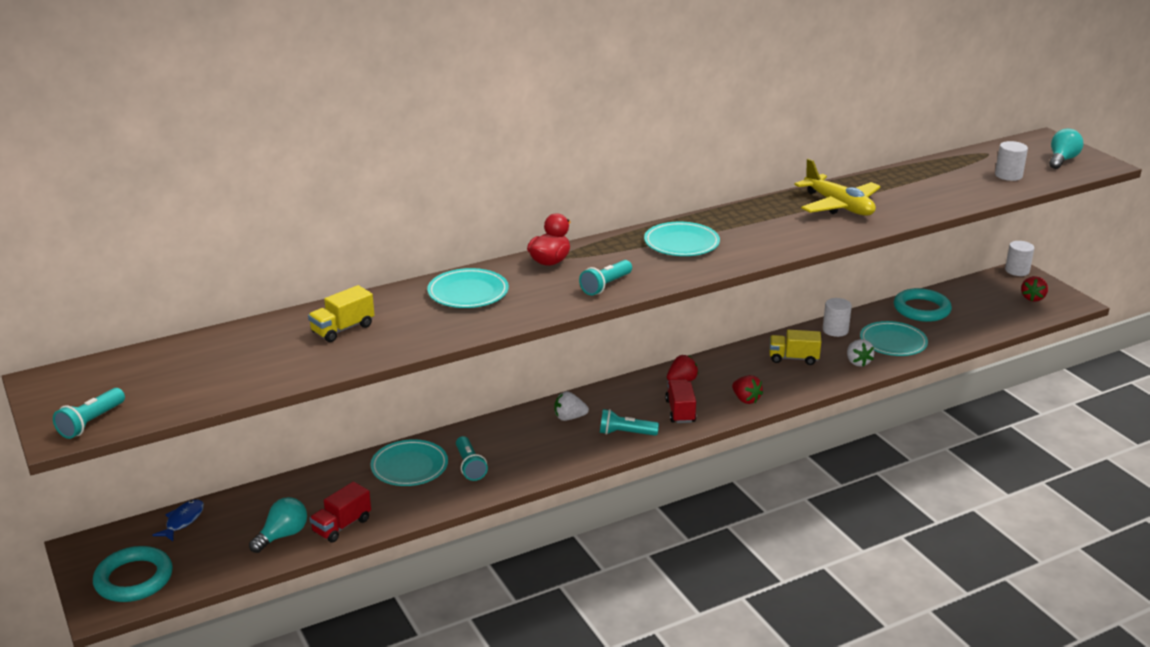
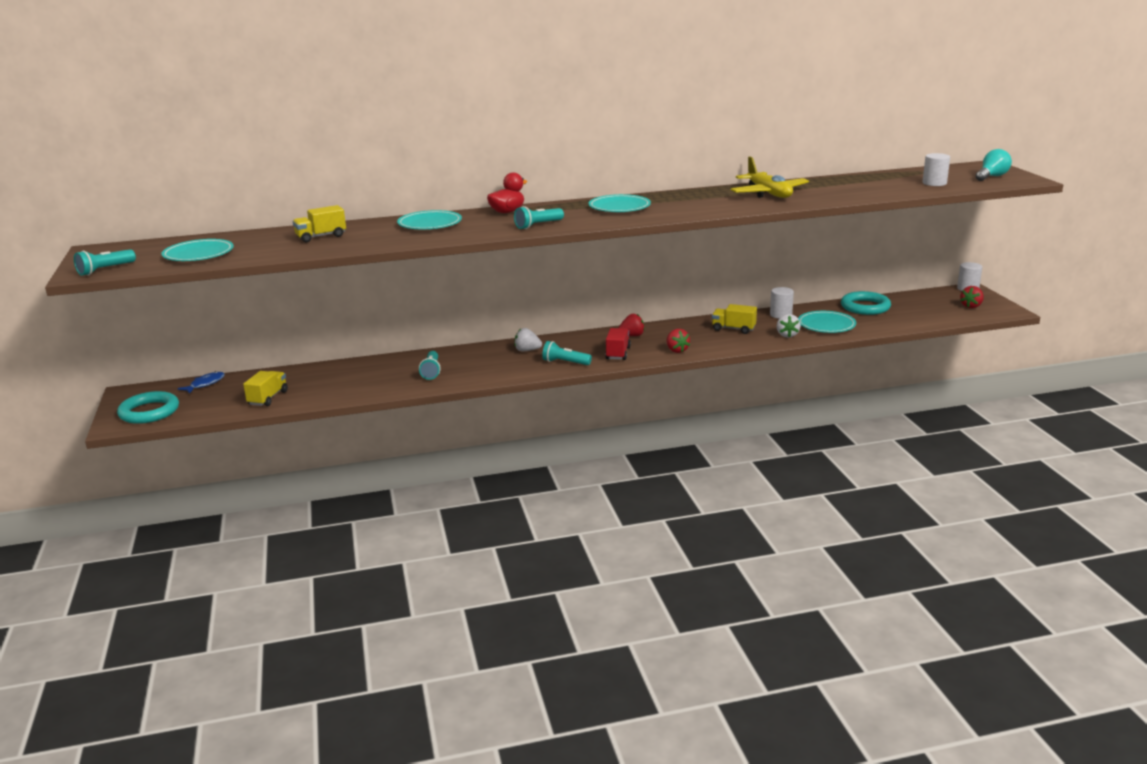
camera: 15 degrees right, 5 degrees down
(282, 535) = (268, 398): turquoise light bulb -> yellow truck
(342, 526) = (313, 396): red truck -> none
(409, 467) = (386, 368): turquoise plate -> turquoise plate (198, 254)

